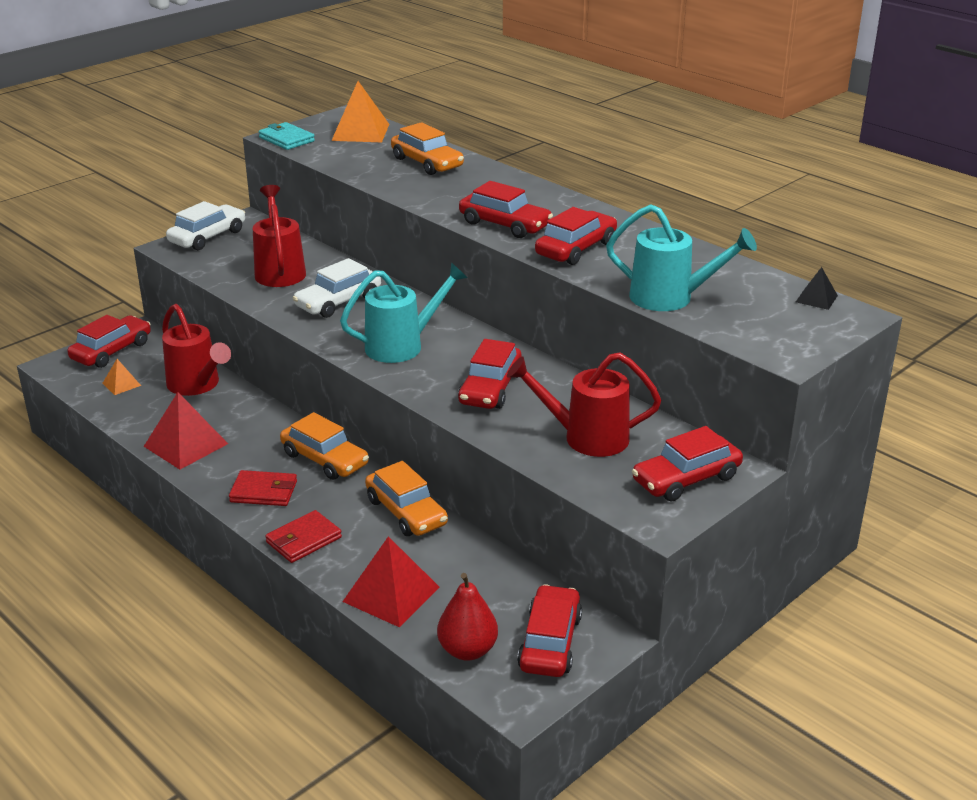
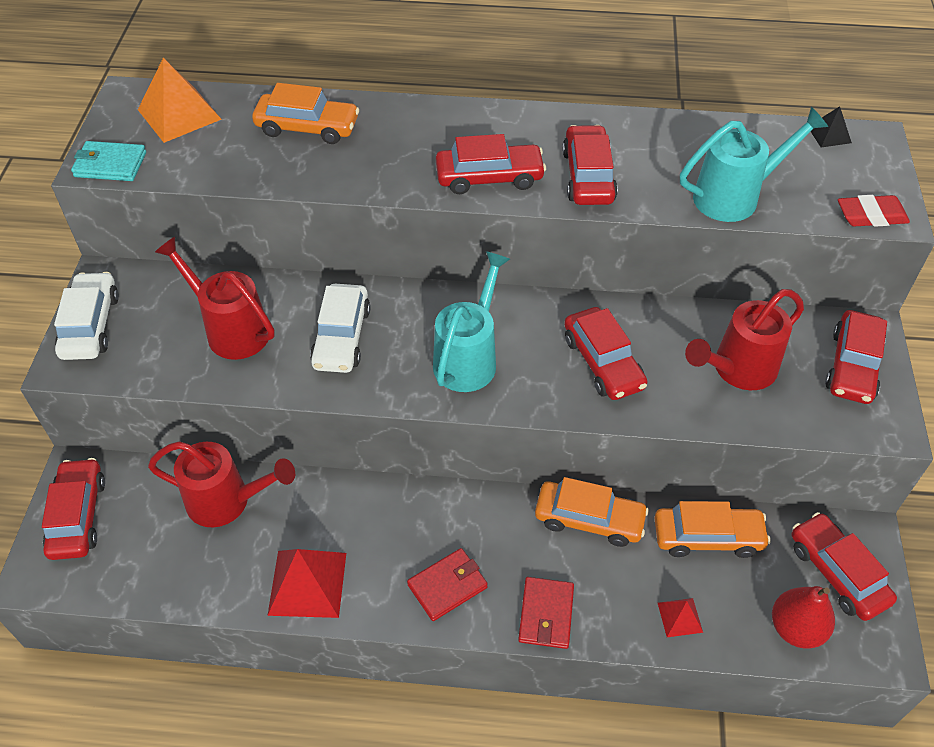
camera: 40 degrees left, 20 degrees up
(121, 384) = (144, 552): orange pyramid -> none
(324, 459) = (455, 509): orange car -> orange car (707, 537)
(391, 594) = (680, 617): red pyramid -> red pyramid, size x0.52
(768, 349) = (871, 216): none -> red eraser

